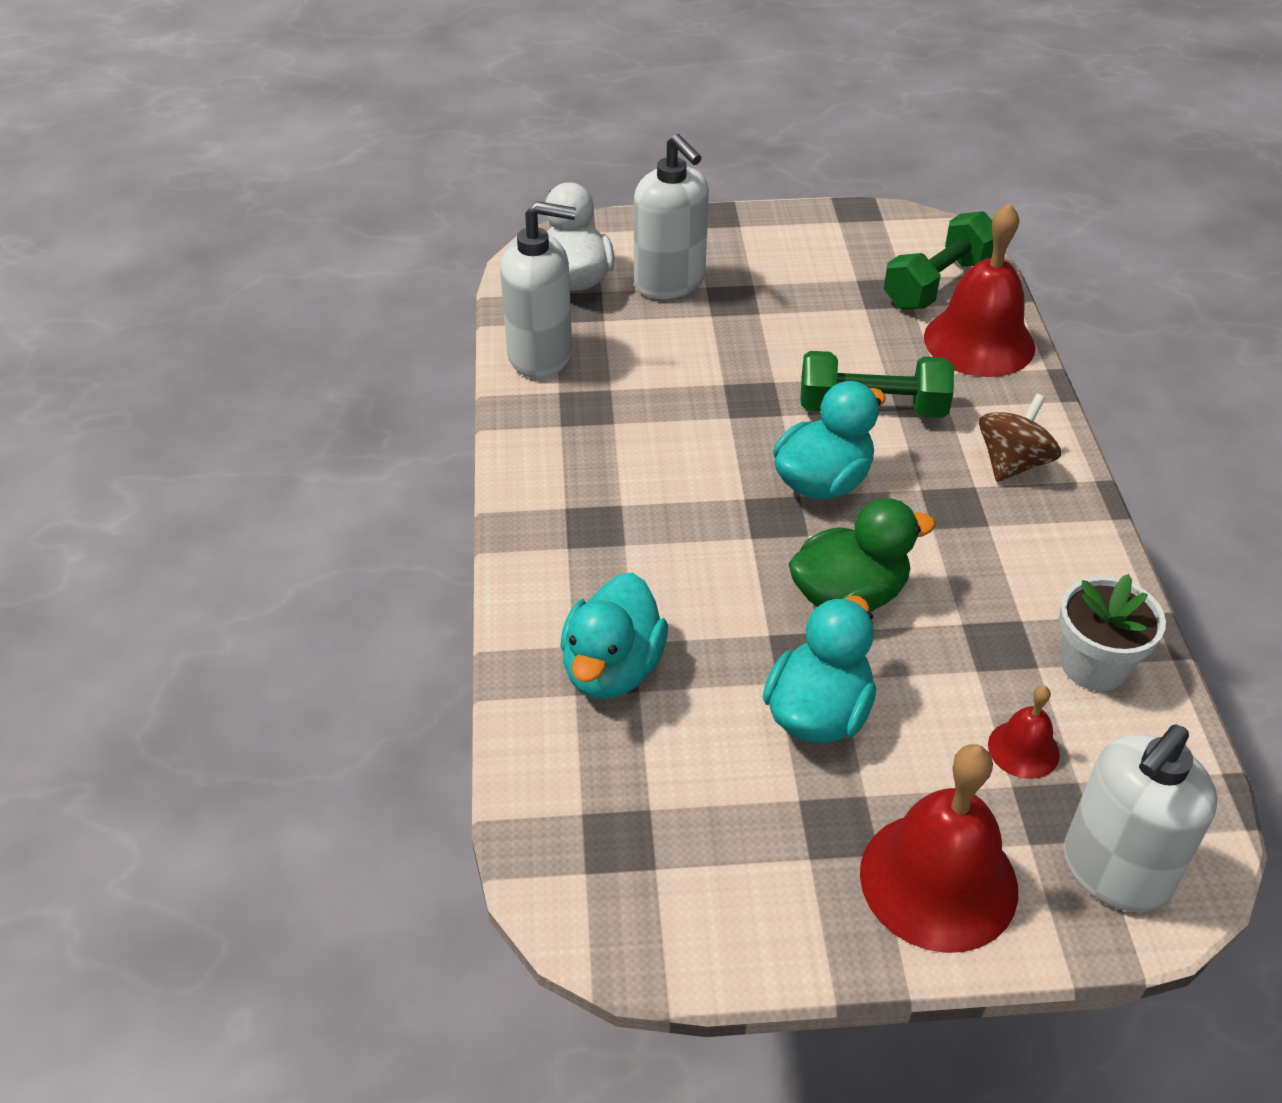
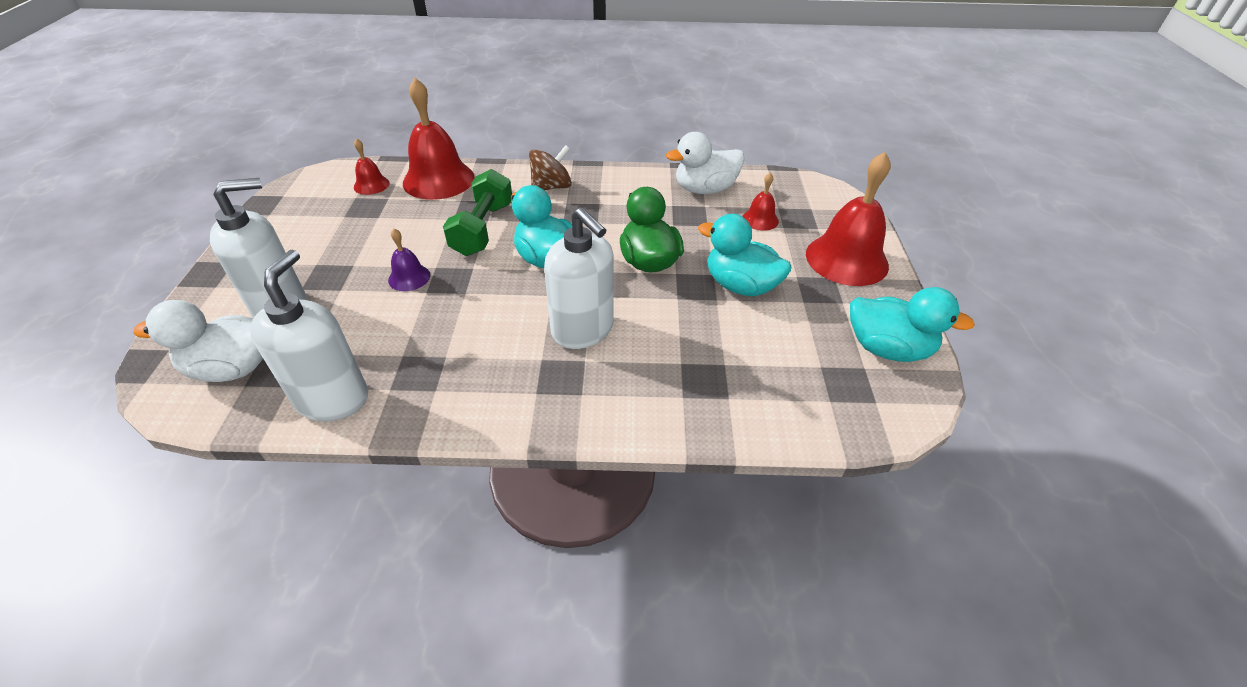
camera: 85 degrees left, 0 degrees up
(612, 669) = (706, 376): turquoise duck -> turquoise duck (887, 348)
(747, 363) = (409, 277): none -> purple bell
(938, 284) = (371, 185): green dumbbell -> red bell
(1012, 463) = (551, 187): brown spinning top -> brown spinning top turned 105 degrees clockwise
(1094, 665) = (704, 189): white flower pot -> white duck
(1115, 871) = (829, 207): white soap dispenser -> white soap dispenser (583, 330)

